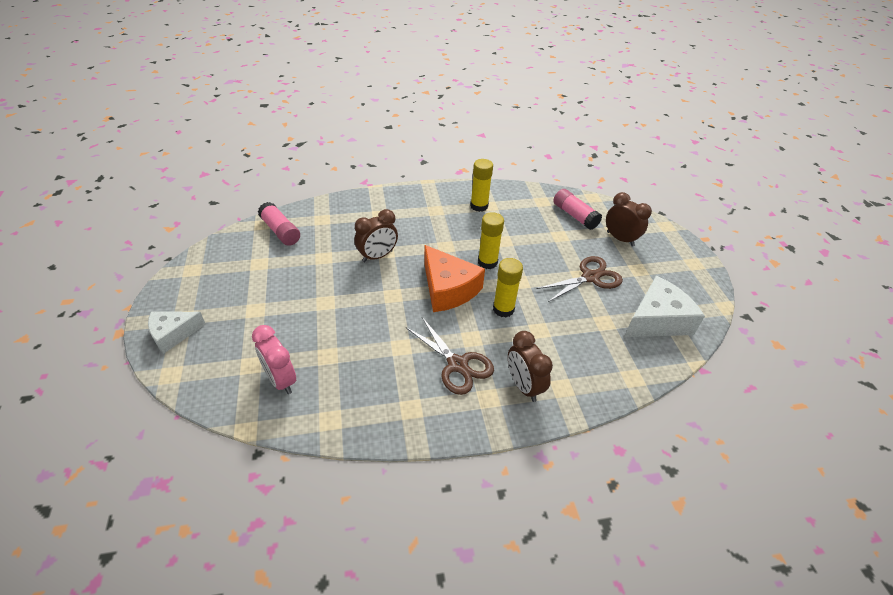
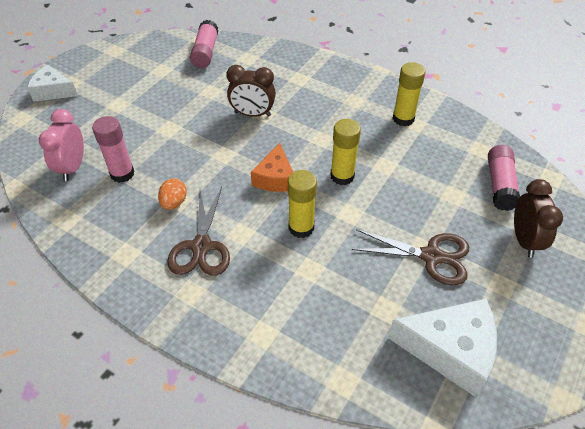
camera: 45 degrees right, 5 degrees up
(331, 357) = (122, 173): none -> pink glue stick
(400, 350) = (174, 203): none -> orange egg
(448, 289) = (275, 178): orange cheese -> orange cheese, size x0.64
(523, 386) = (231, 306): brown clock -> none

